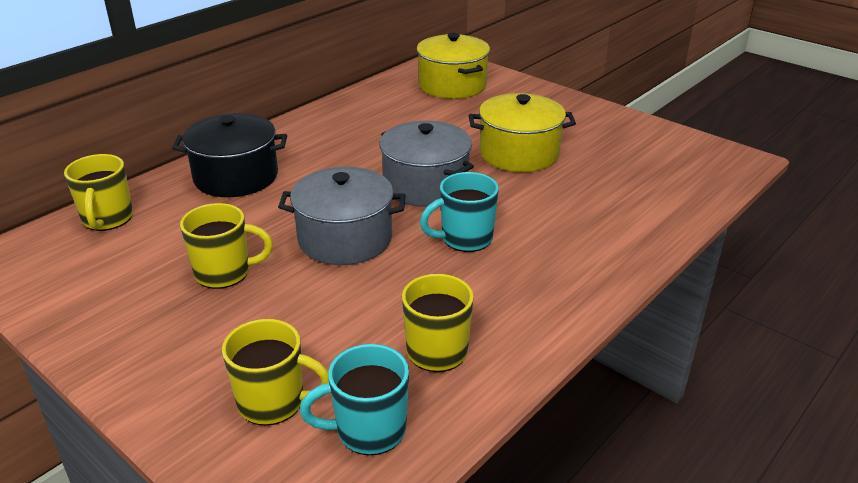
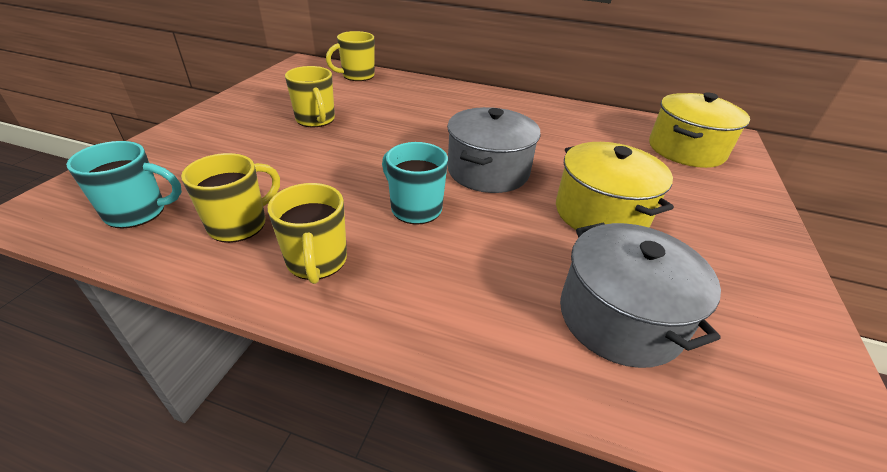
camera: 65 degrees right, 5 degrees up
(236, 177) = (433, 97): black pot -> none
(273, 402) = (174, 168): yellow mug -> yellow mug (317, 262)
(345, 239) = (380, 152): grey pot -> grey pot (619, 317)
(368, 430) = (138, 212): turquoise mug -> turquoise mug turned 120 degrees clockwise

